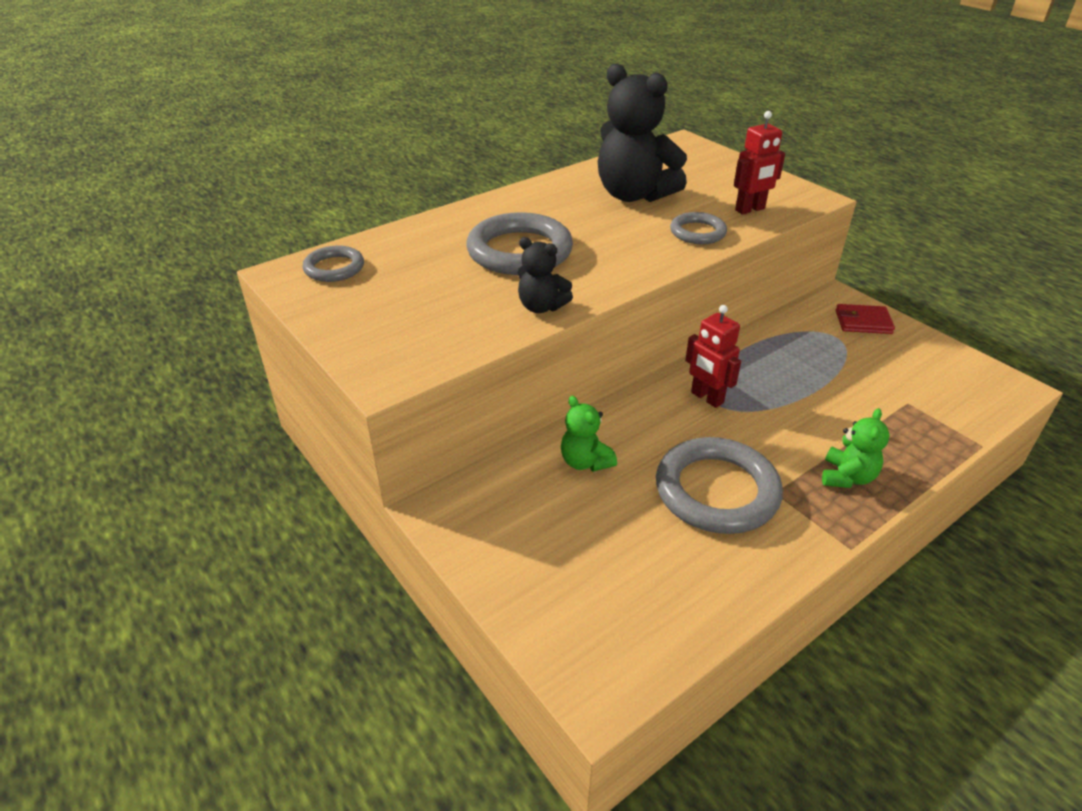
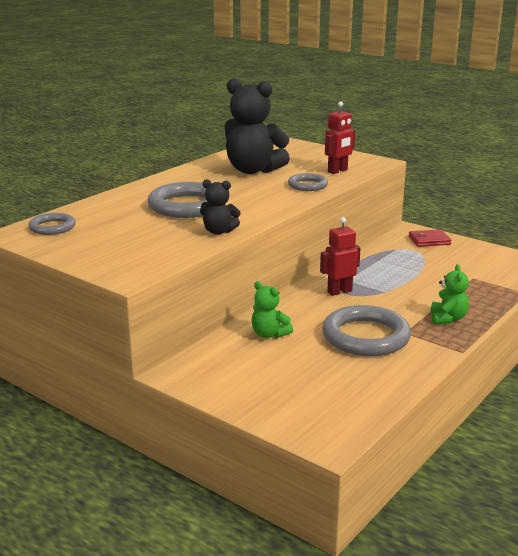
camera: 15 degrees left, 15 degrees down
(706, 398) = (339, 291): red robot -> red robot turned 120 degrees clockwise

